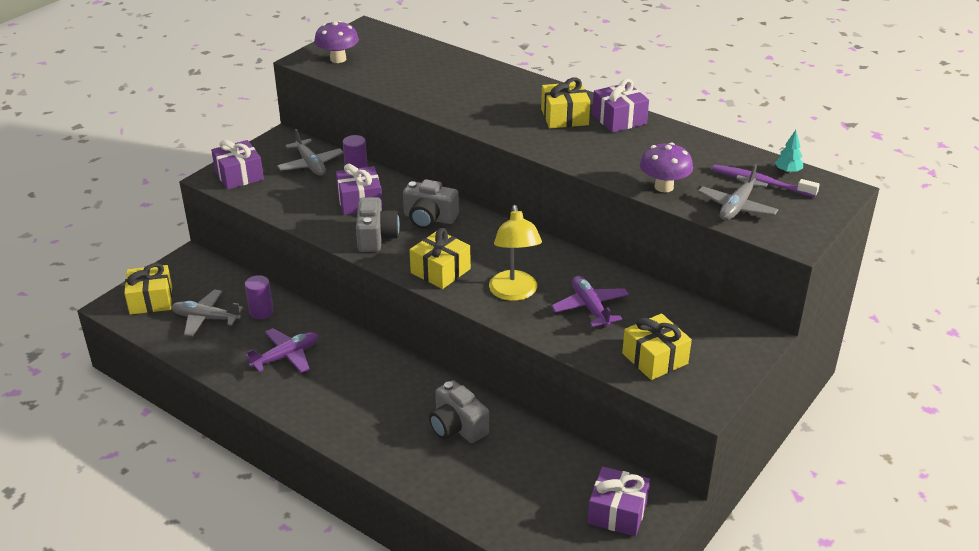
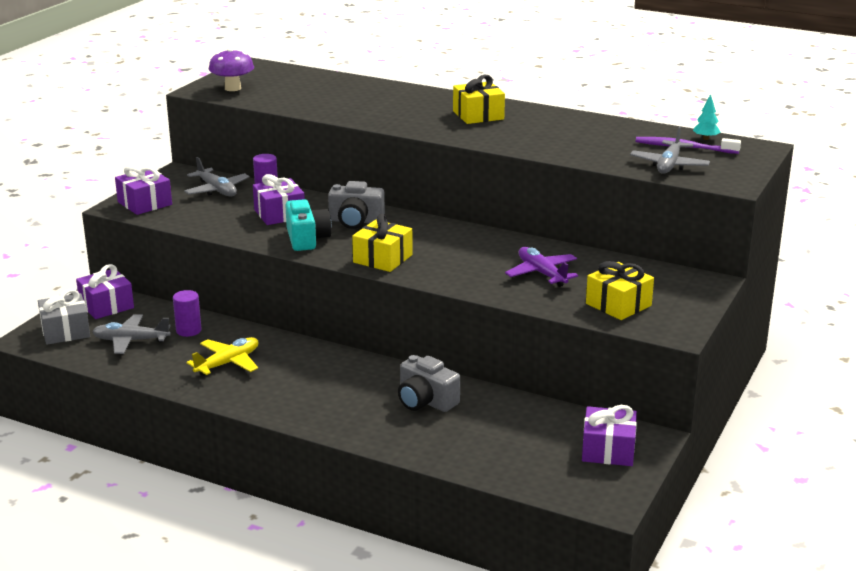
camera: 10 degrees left, 10 degrees down
(151, 300) = (65, 331): yellow gift -> grey gift
(286, 356) = (228, 363): purple plane -> yellow plane
(376, 237) = (307, 239): grey camera -> turquoise camera
(514, 293) = (463, 269): yellow lamp -> none
(619, 119) = (531, 113): purple gift -> purple gift (106, 306)
(664, 187) = (595, 156): purple mushroom -> none

